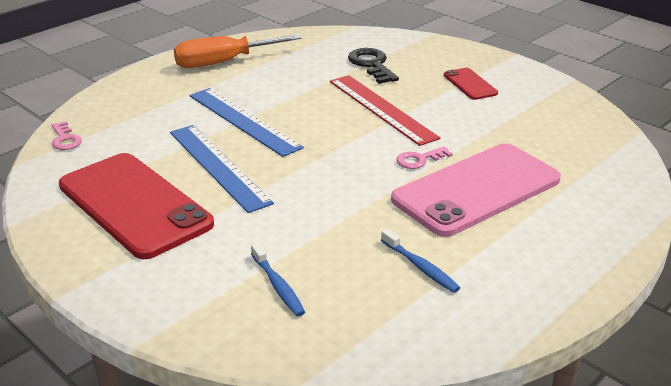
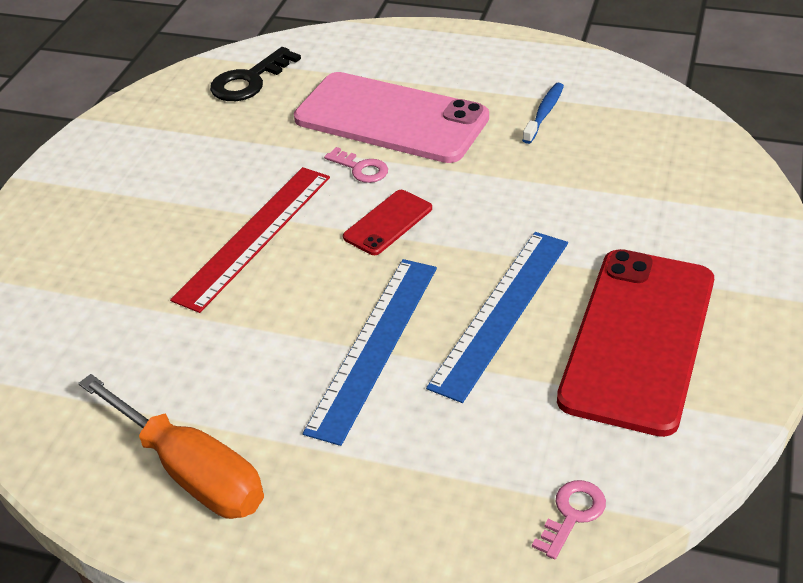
camera: 115 degrees left, 10 degrees up
(278, 286) = (650, 176): blue toothbrush -> none
(372, 64) = (115, 293): black key -> black key (249, 81)
(470, 84) = (137, 187): red phone -> red phone (388, 223)

